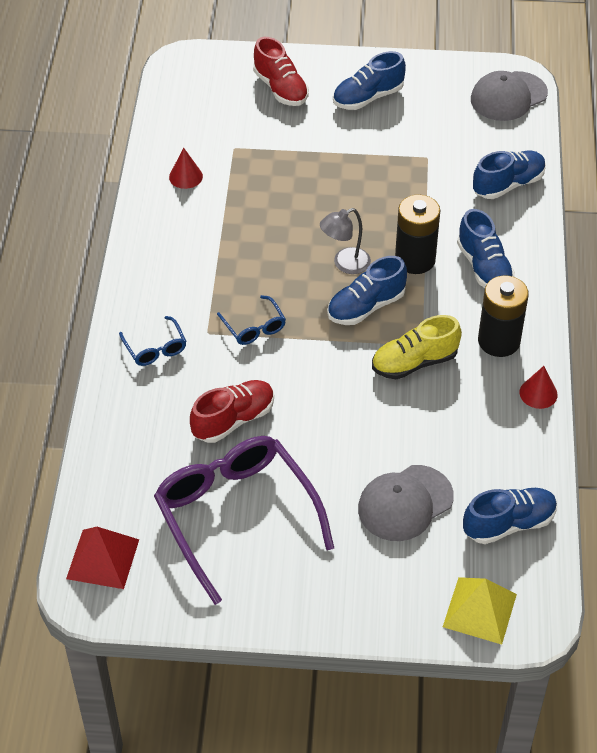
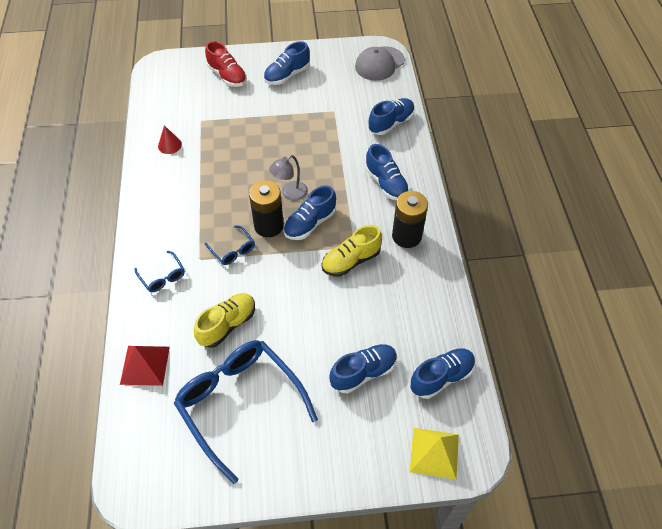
camera: 10 degrees left, 5 degrees up
(102, 559) = (141, 458): red pyramid -> red pyramid (145, 365)
(233, 420) = (227, 325): red shoe -> yellow shoe
(236, 517) = (240, 404): purple glasses -> blue glasses
(405, 503) = (363, 372): grey cap -> blue shoe
(415, 259) = (338, 184): black battery -> black battery (269, 226)
(538, 393) = (441, 271): red cone -> none

